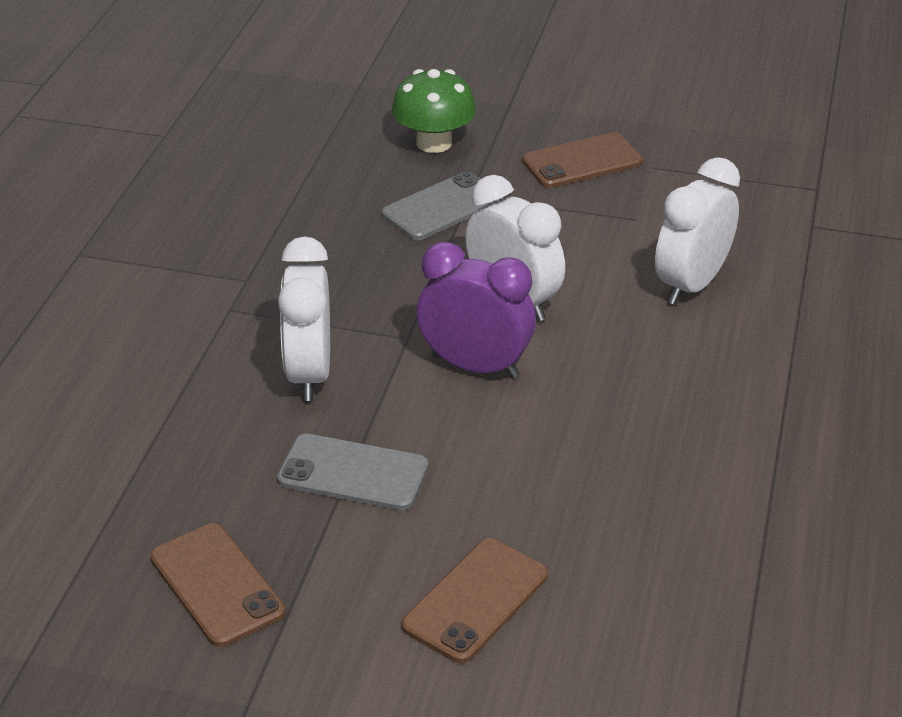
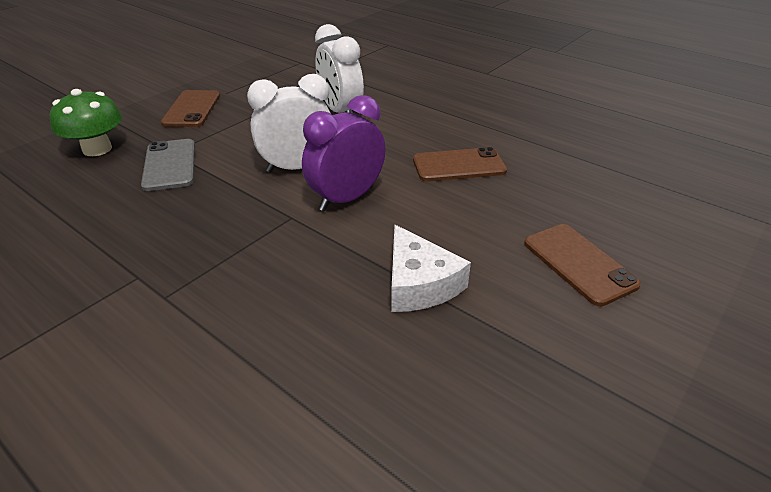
camera: 65 degrees left, 0 degrees up
(217, 585) = (515, 403): brown phone -> brown phone (459, 165)
(309, 374) = (289, 274): white clock -> none
(353, 473) = (419, 283): grey phone -> white cheese

